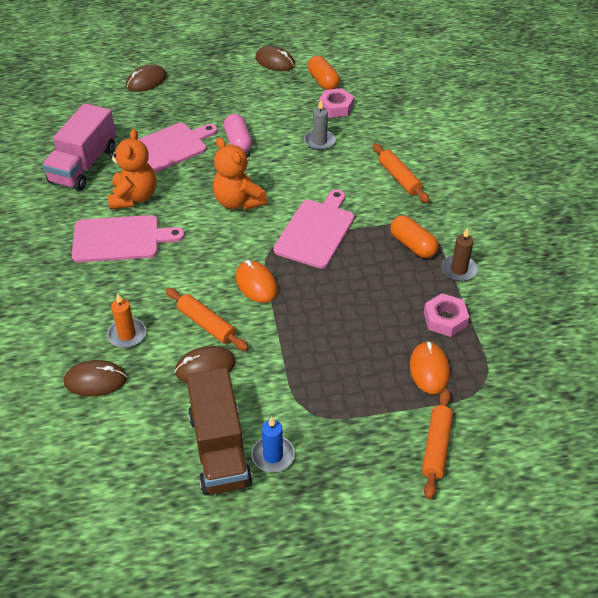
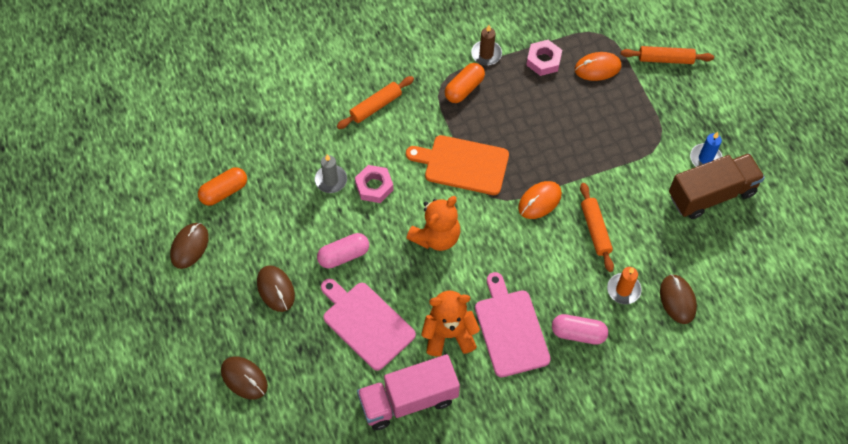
camera: 100 degrees left, 15 degrees up
(84, 165) = (408, 400): pink truck -> pink truck turned 150 degrees clockwise
(94, 288) = (578, 333): none -> pink capsule
(205, 367) = (640, 221): brown mouse -> brown mouse (275, 289)
(206, 324) = (595, 230): orange rolling pin -> orange rolling pin turned 45 degrees counterclockwise
(316, 231) = (462, 164): pink cutting board -> orange cutting board
(336, 107) = (270, 173): pink nut -> pink nut (374, 186)

